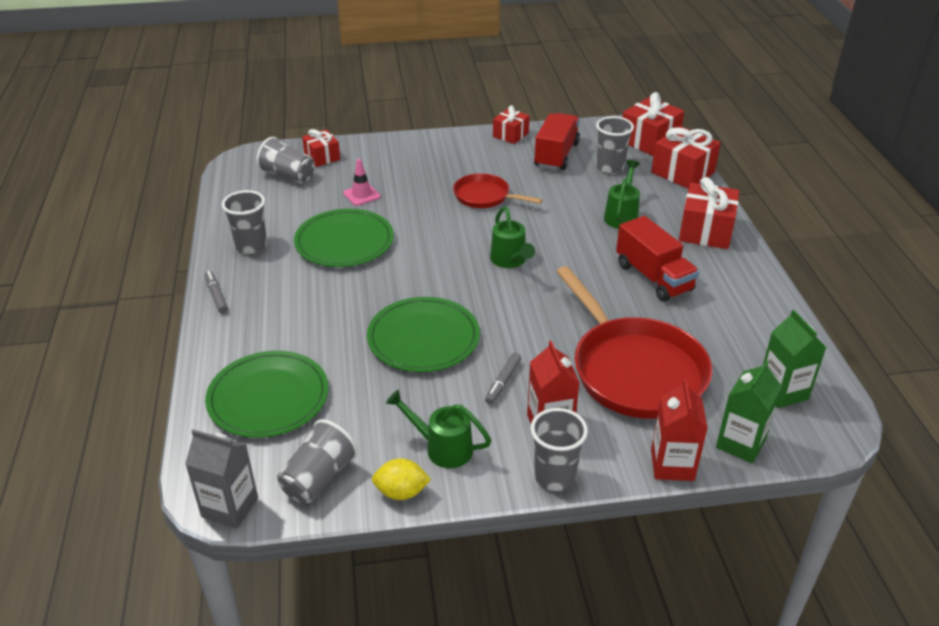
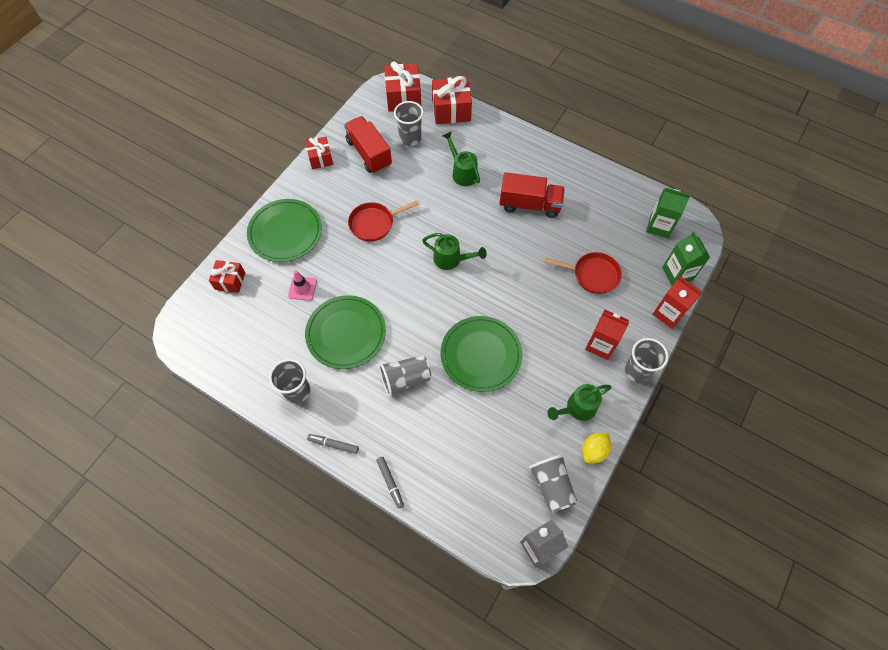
camera: 50 degrees left, 25 degrees up
(268, 397) = (463, 472): green plate -> green plate (285, 232)
(288, 175) = (232, 316): grey cup -> grey cup (405, 379)
(503, 382) = (551, 342): grey marker -> grey marker (390, 483)
(634, 370) = (592, 275): red pan -> red pan, size x0.53
(705, 231) = (513, 147): red gift -> none

